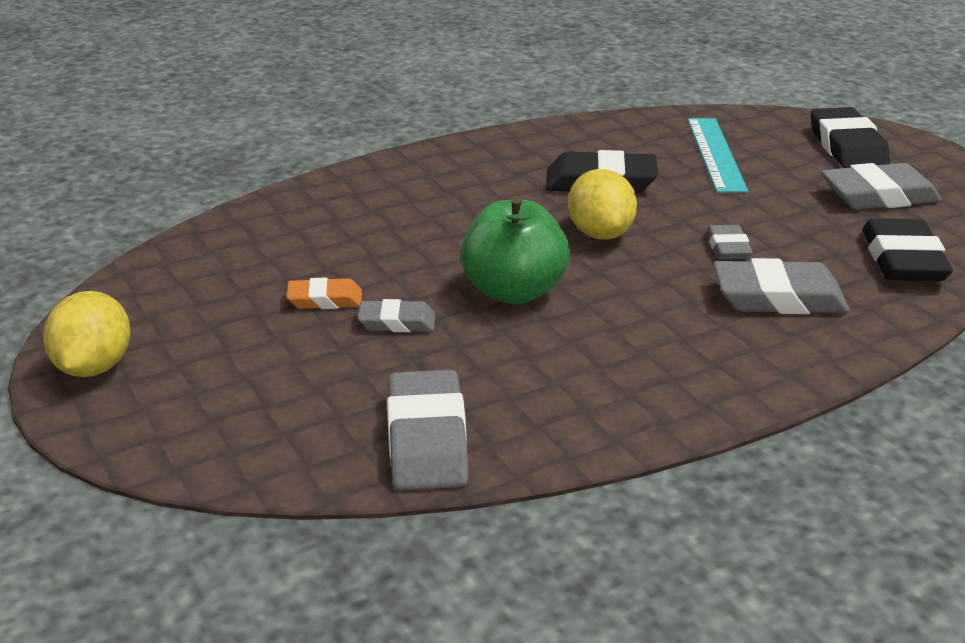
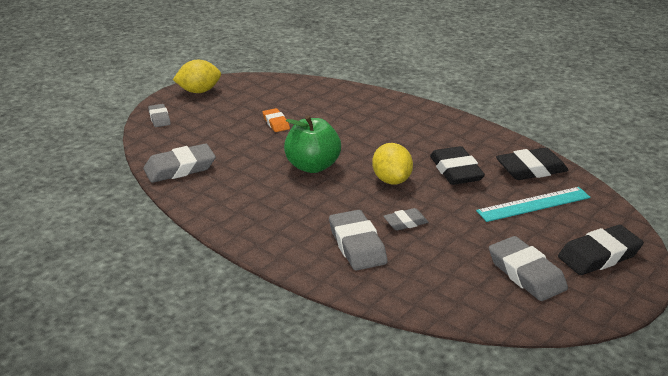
camera: 70 degrees right, 0 degrees up
(397, 322) = (266, 143): grey eraser -> grey eraser (159, 118)
(600, 234) = (391, 180): yellow lemon -> yellow lemon turned 75 degrees counterclockwise
(903, 260) = (437, 288): black eraser -> black eraser (531, 169)

